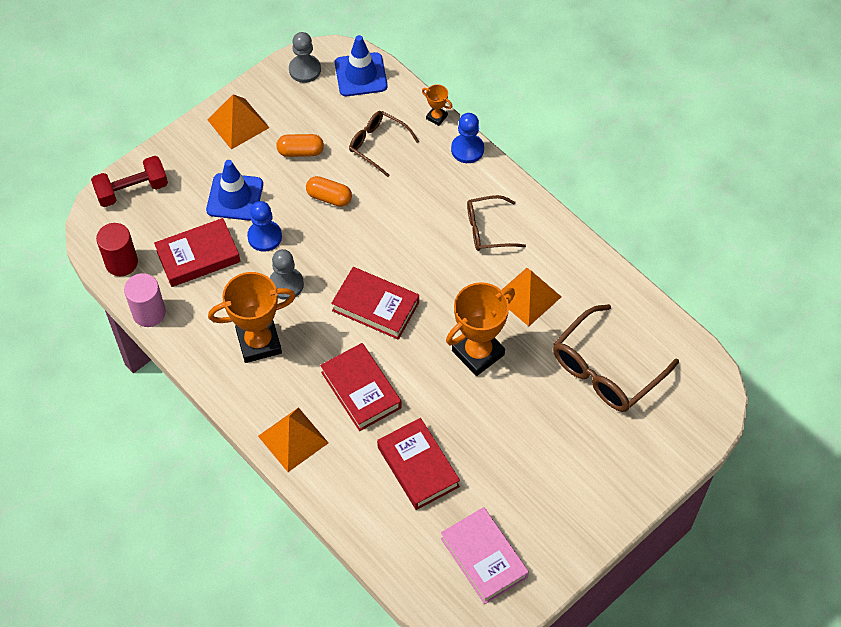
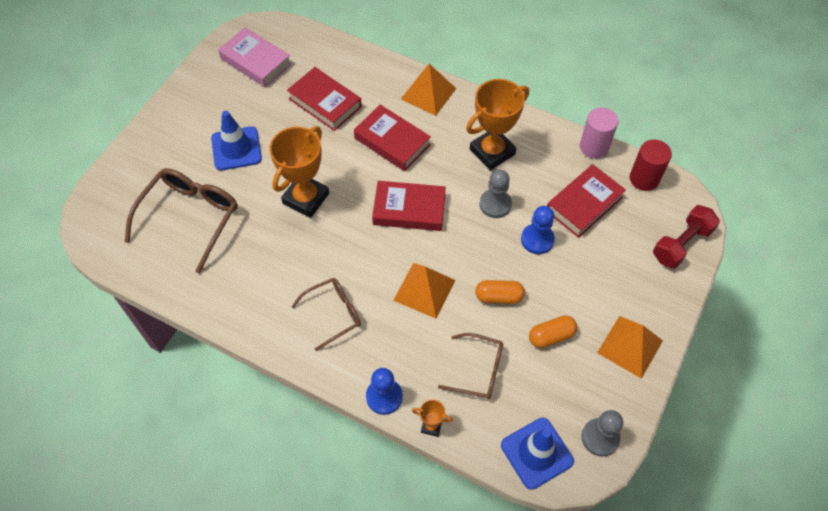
camera: 160 degrees right, 0 degrees up
(235, 197) = (586, 268): blue traffic cone -> blue traffic cone (236, 148)
(527, 296) = (276, 260): orange pyramid -> orange pyramid (424, 290)

